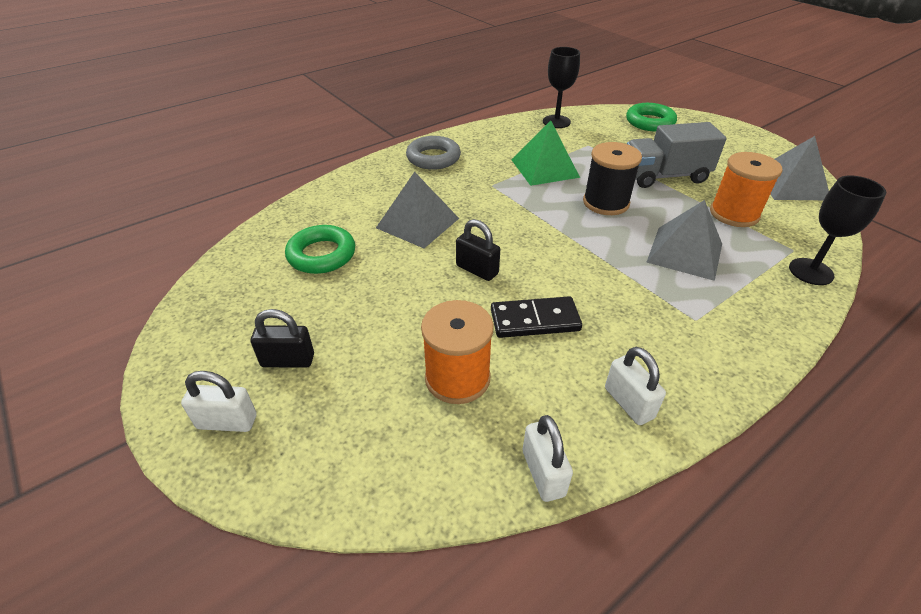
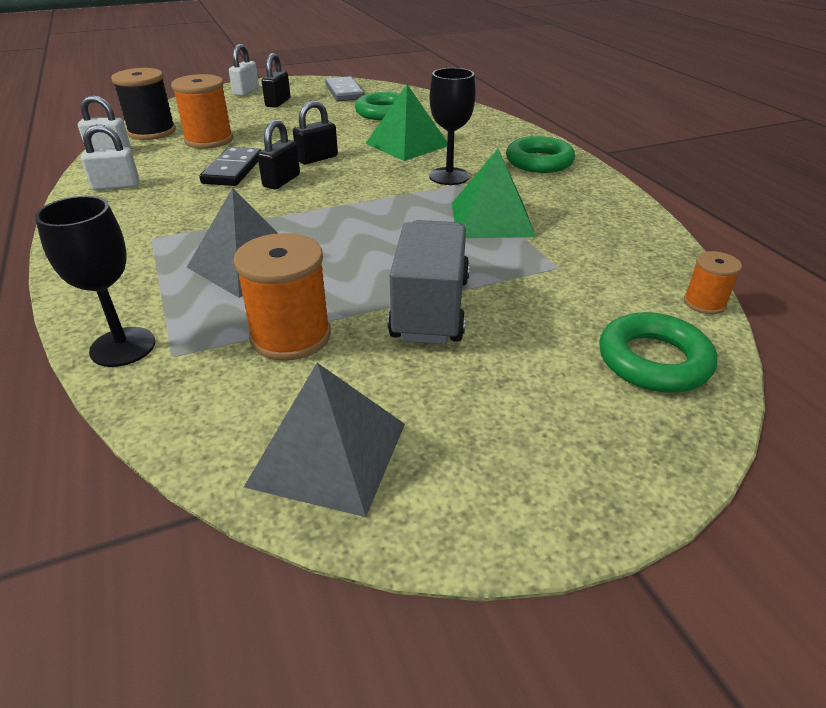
camera: 105 degrees right, 5 degrees down
(235, 305) = (344, 92): none -> grey domino
(418, 223) = (407, 144): grey pyramid -> green pyramid
(433, 158) = (539, 162): grey ring -> green ring
(541, 277) = (281, 181): none -> black padlock
(556, 122) = (650, 257): black goblet -> black goblet (449, 176)
(592, 111) = (704, 303): none -> orange spool
(606, 203) = (385, 241): black spool -> black spool (152, 132)

